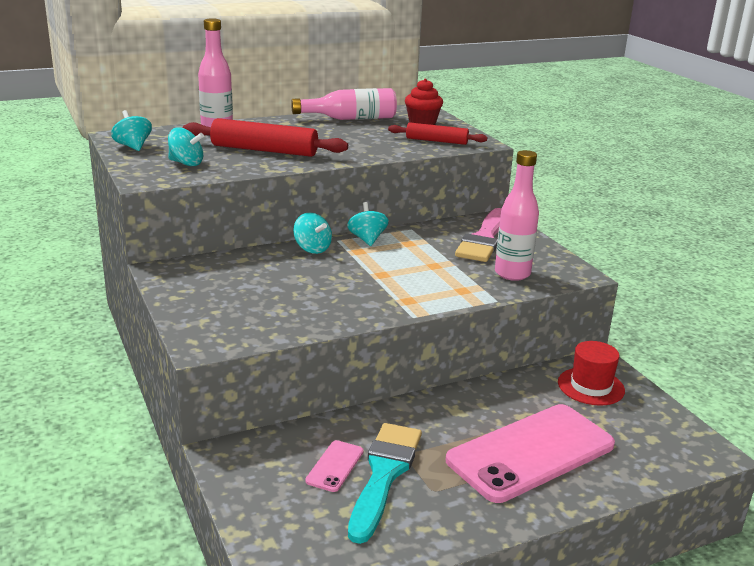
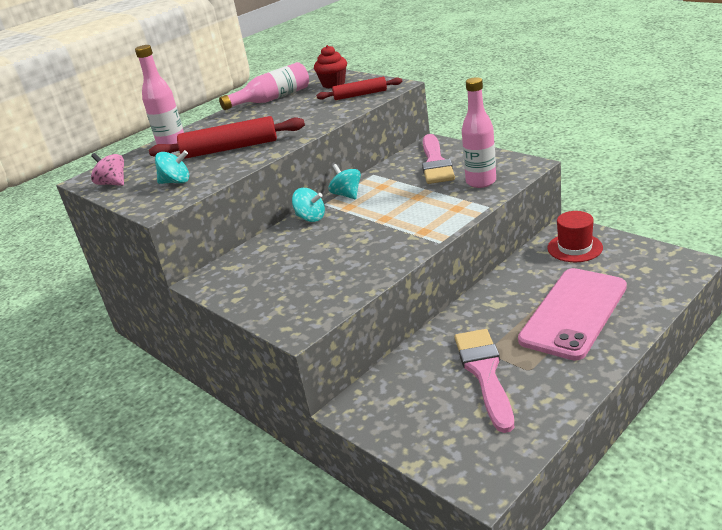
camera: 15 degrees left, 5 degrees up
(133, 146) = (113, 183): turquoise spinning top -> pink spinning top
(335, 466) = (443, 382): pink phone -> none
(384, 475) = (485, 374): turquoise brush -> pink brush

